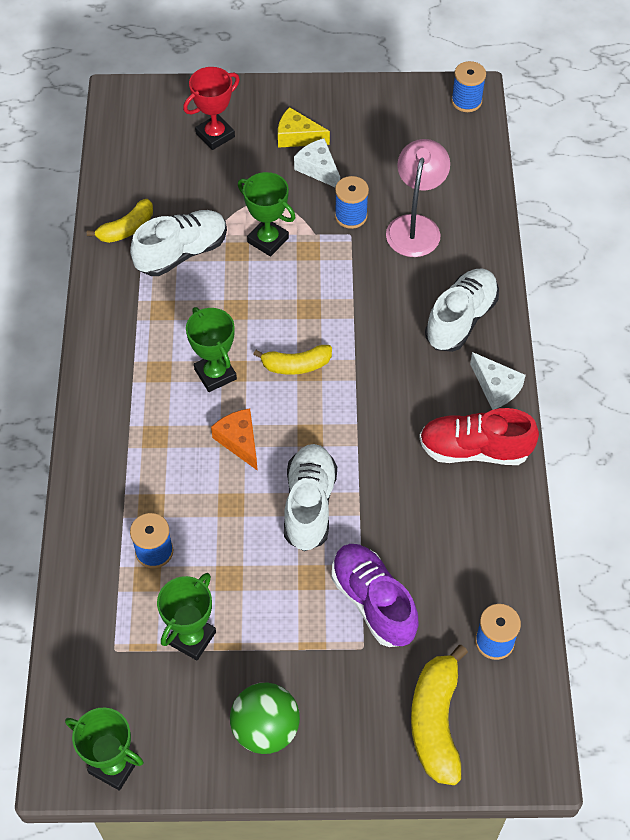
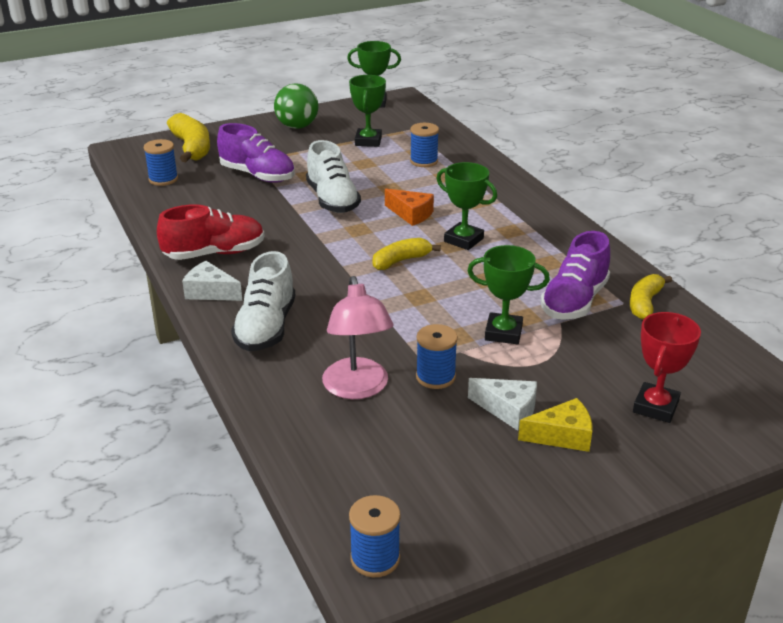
camera: 155 degrees right, 25 degrees down
(182, 253) = (574, 301): white shoe -> purple shoe

